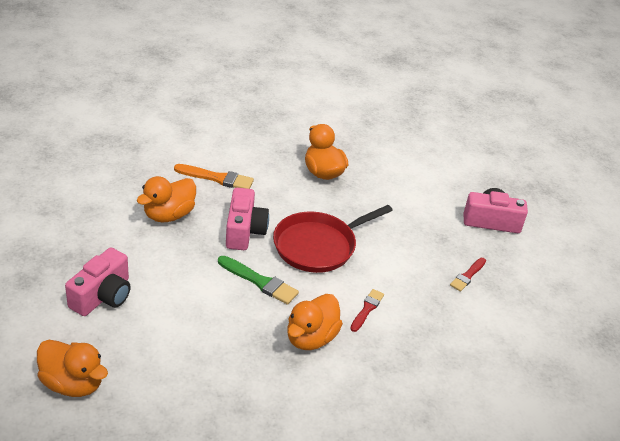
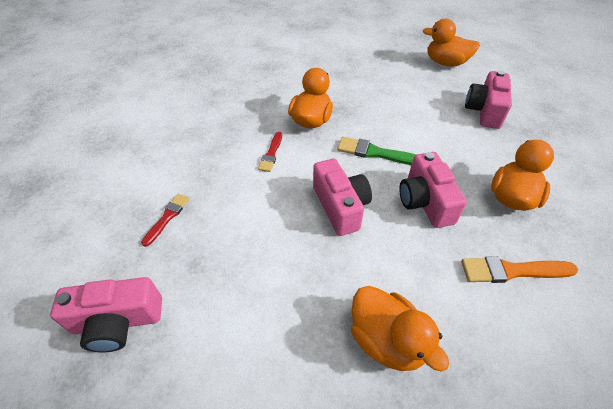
camera: 170 degrees right, 10 degrees up
(318, 246) = (340, 206): red pan -> pink camera

